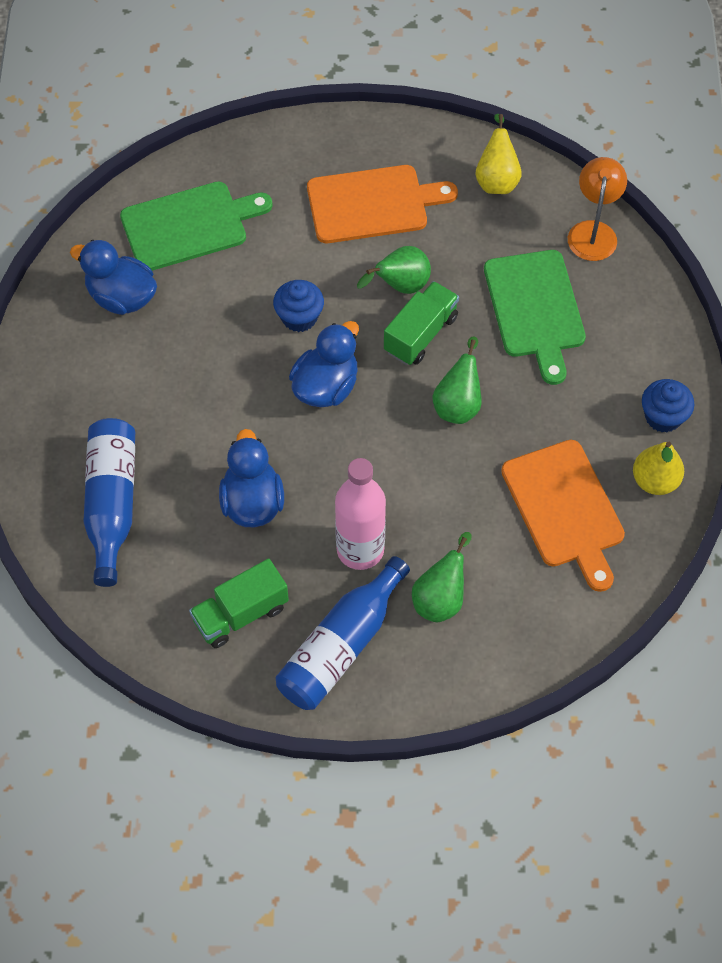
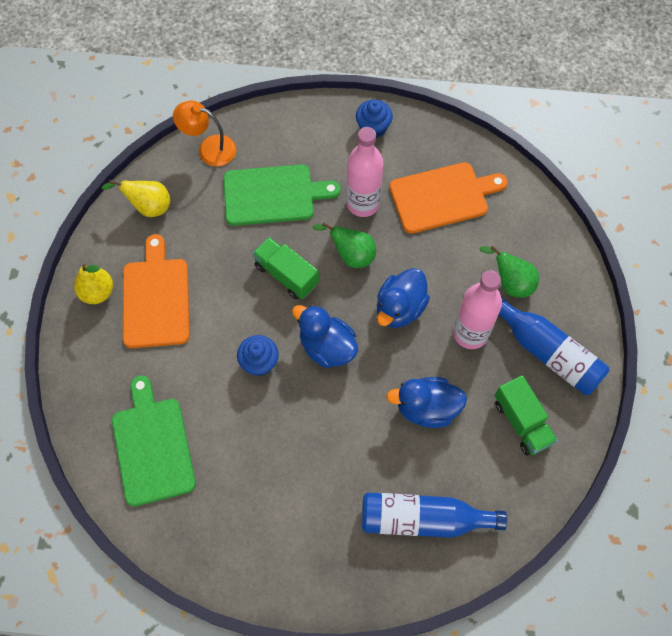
camera: 85 degrees left, 5 degrees up
(121, 297) = (219, 507): blue duck -> blue duck (400, 308)
(400, 286) = (239, 285): green pear -> none
(538, 412) = (363, 203): none -> pink bottle
(655, 481) = (423, 140): yellow pear -> yellow pear (97, 292)

